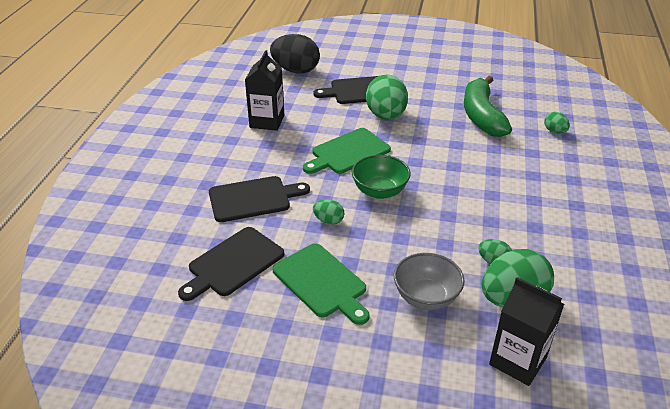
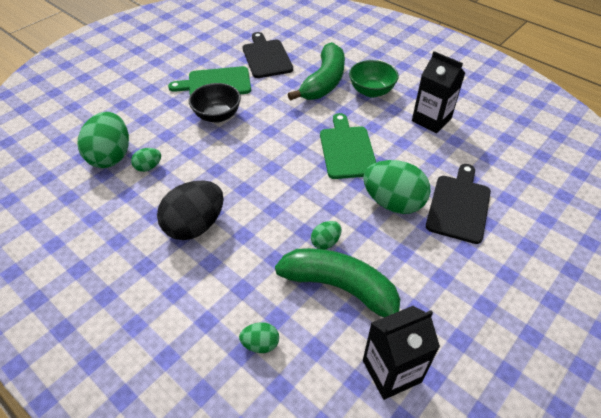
camera: 120 degrees right, 10 degrees up
(253, 199) = (324, 82): black cutting board -> green banana
(296, 70) = (532, 173): black egg -> black egg (195, 226)
(328, 221) = (269, 106): green egg -> green egg (325, 242)
(377, 252) = (217, 116): none -> black bowl
(379, 191) = (279, 145): green bowl -> green bowl (371, 91)
(426, 297) = (158, 119): grey bowl -> none
(518, 361) = (74, 132): black carton -> black carton (391, 371)

